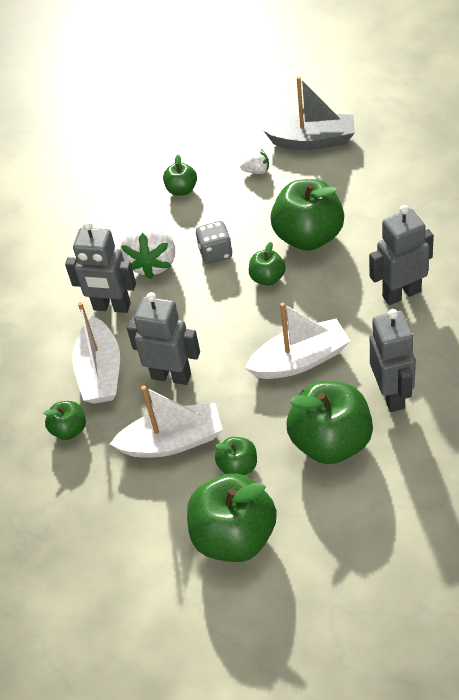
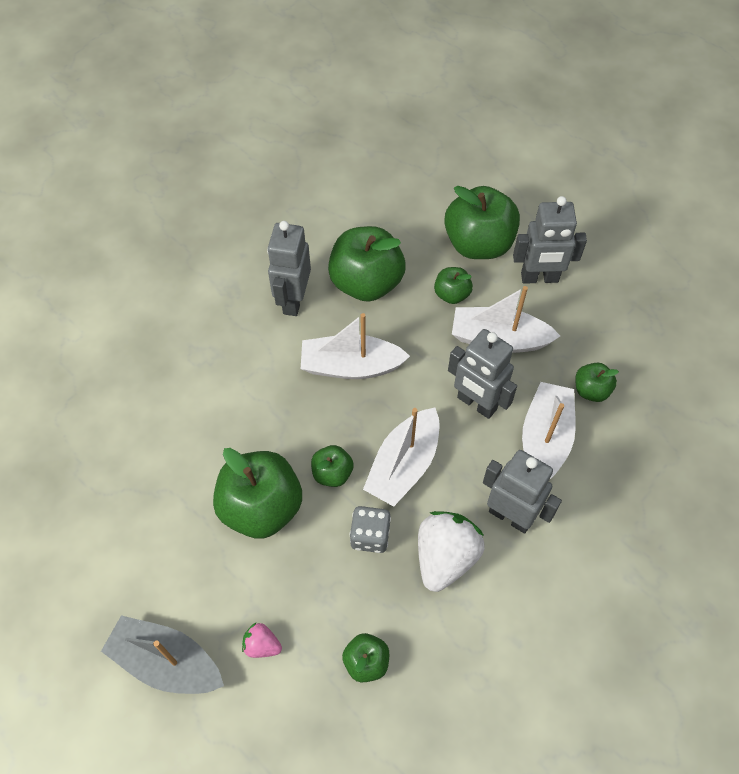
camera: 165 degrees left, 10 degrees up
(213, 306) = (403, 465): none -> white boat
(257, 171) = (262, 645): white strawberry -> pink strawberry
(401, 293) = (218, 392): grey robot -> grey robot (539, 278)

